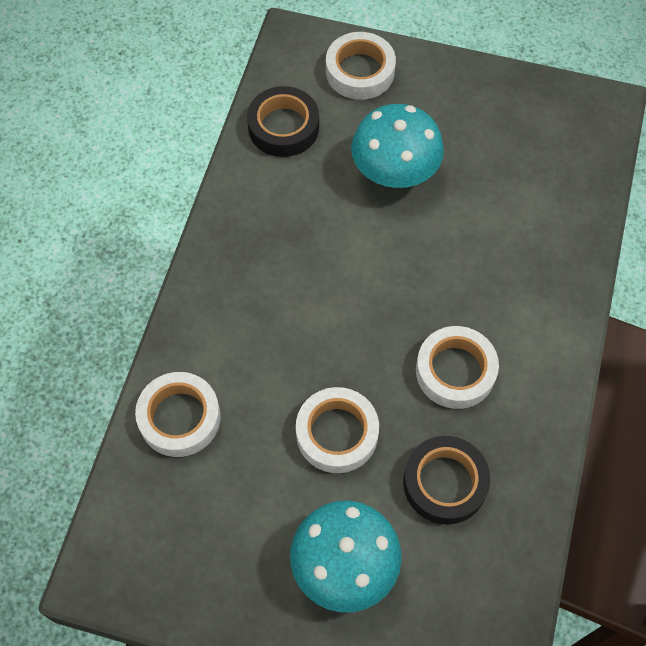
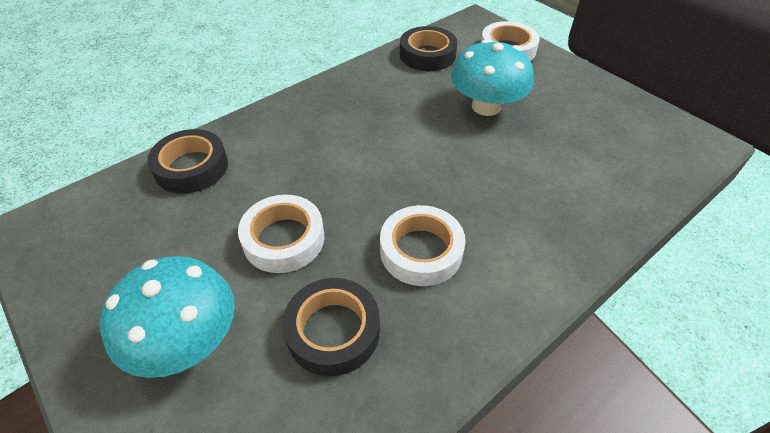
camera: 35 degrees right, 15 degrees down
(179, 418) = (191, 167): white tape -> black tape

